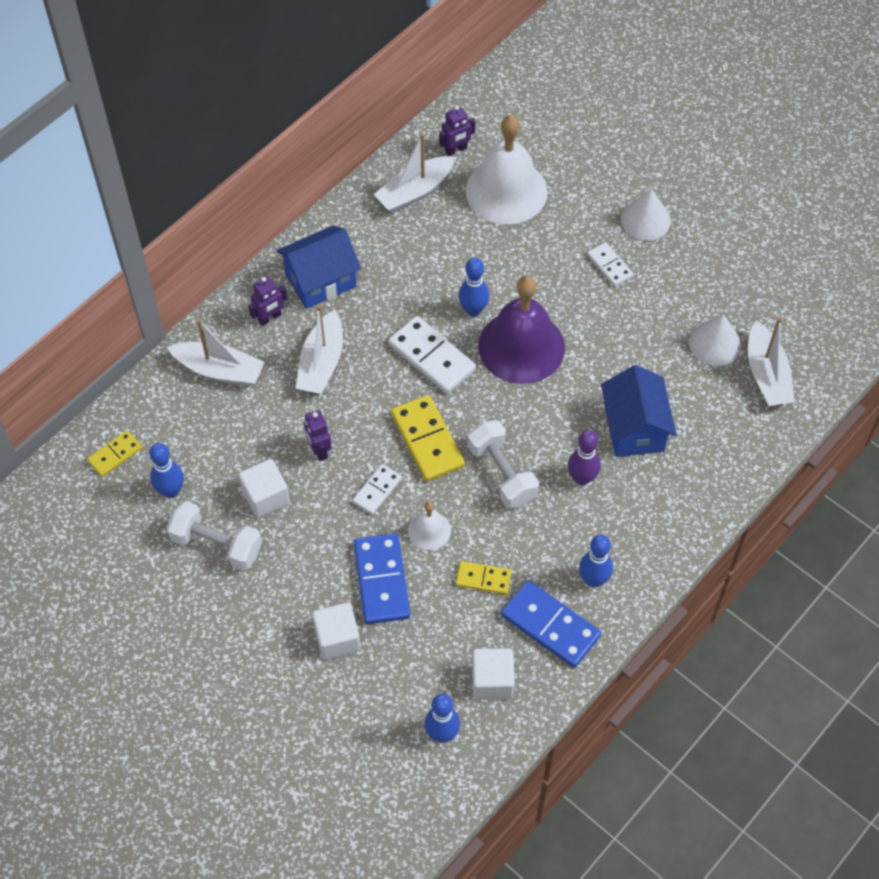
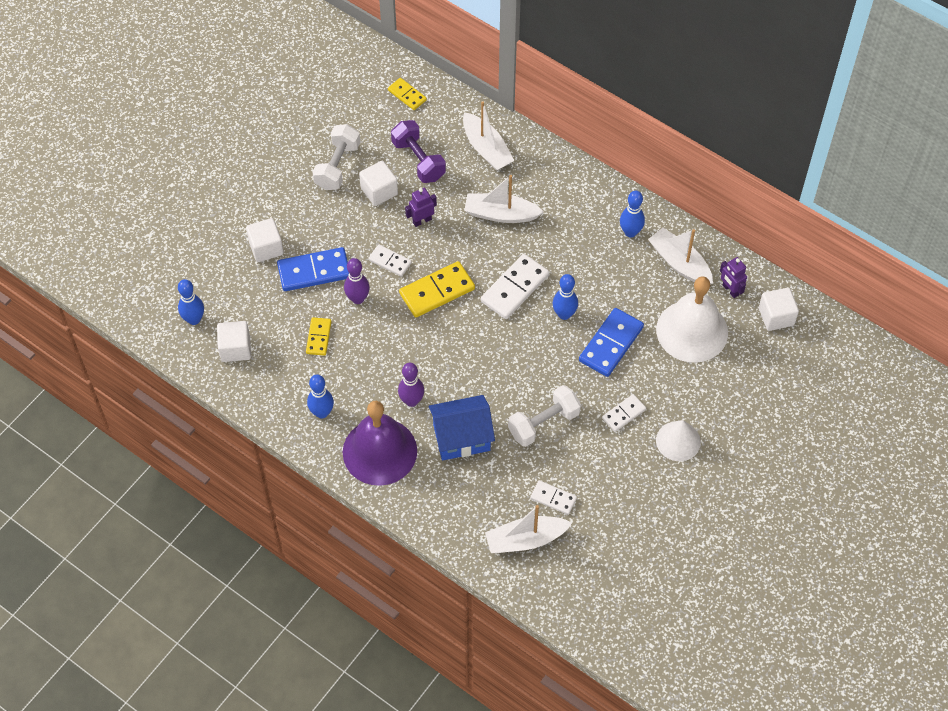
camera: 85 degrees right, 0 degrees up
(171, 491) = (380, 132): blue bowling pin -> blue bowling pin (630, 232)
(219, 370) = (486, 149): white boat -> white boat turned 45 degrees counterclockwise
(224, 448) = (418, 160): none -> purple dumbbell
(270, 318) = (538, 175): purple robot -> none
(321, 280) = (579, 205): blue house -> none
(429, 530) = (358, 298): white bell -> purple bowling pin
(494, 114) = (776, 316): none -> white cube
(502, 473) = (411, 344): white dumbbell -> white dumbbell (543, 423)
(521, 346) = (532, 351): purple bell -> purple bell (379, 451)
(550, 625) = (281, 385): blue domino -> blue domino (611, 344)
(715, 343) = (553, 498): white cone -> white domino

